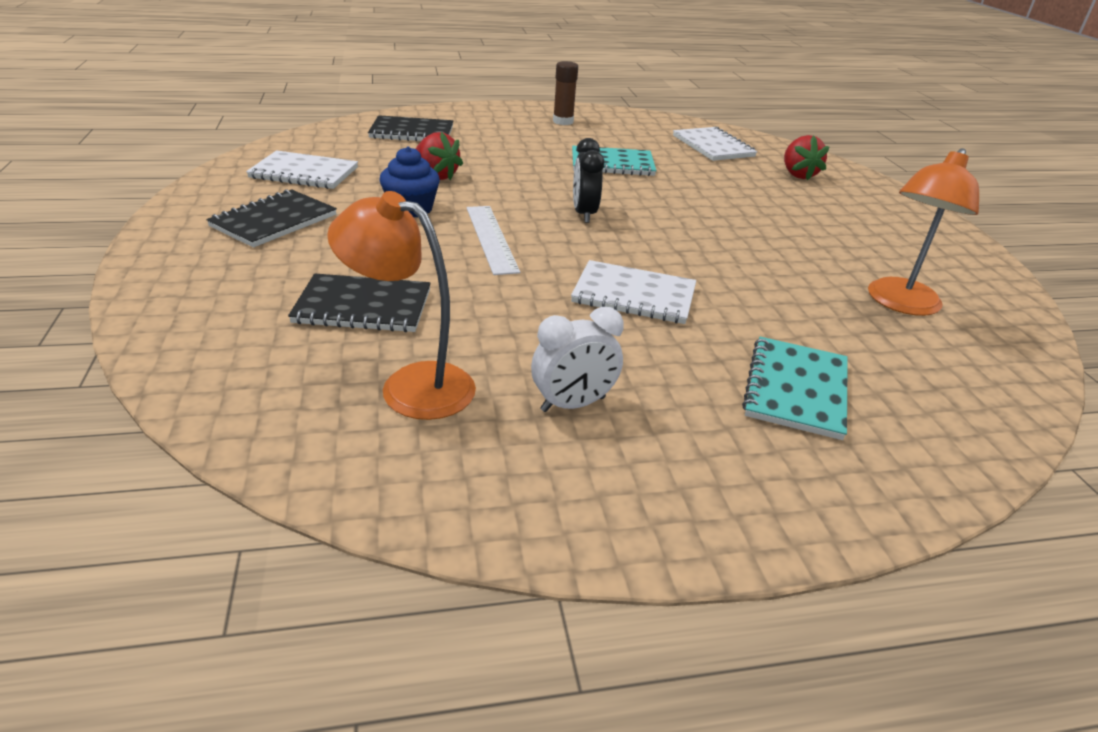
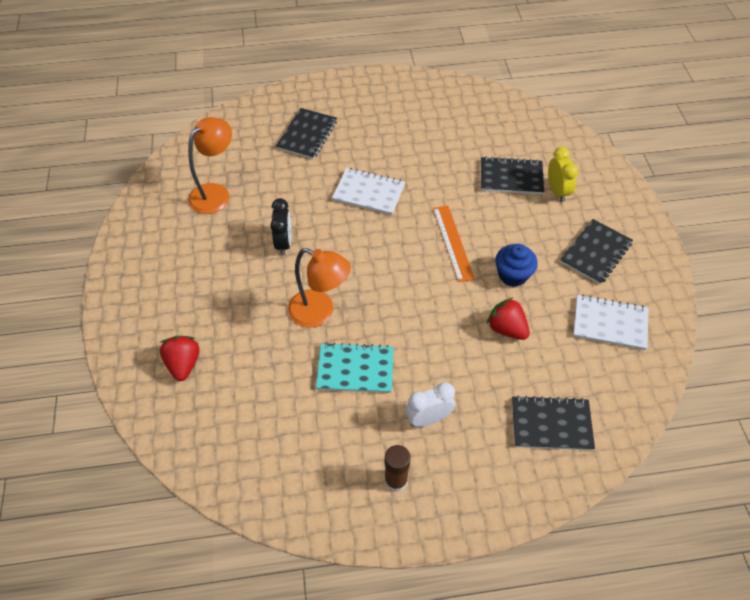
camera: 175 degrees left, 20 degrees up
(285, 285) = (557, 191): none -> yellow clock
(411, 385) = (475, 132): orange lamp -> orange lamp (320, 312)
(491, 238) = (453, 242): white ruler -> orange ruler
(573, 404) = (407, 125): white clock -> white clock (428, 419)
(584, 214) = (389, 278): black clock -> black clock (284, 243)
(713, 146) = (241, 426): white notebook -> none
(796, 389) = (307, 135): turquoise notebook -> black notebook

